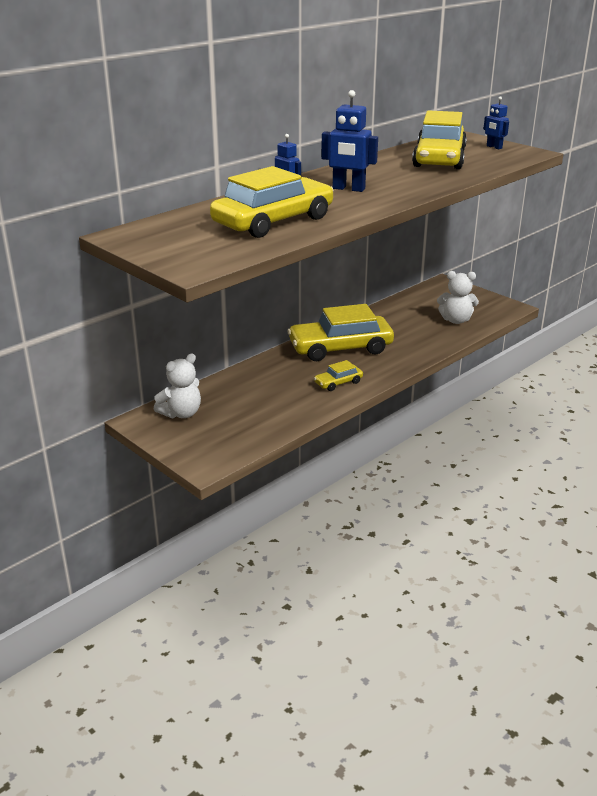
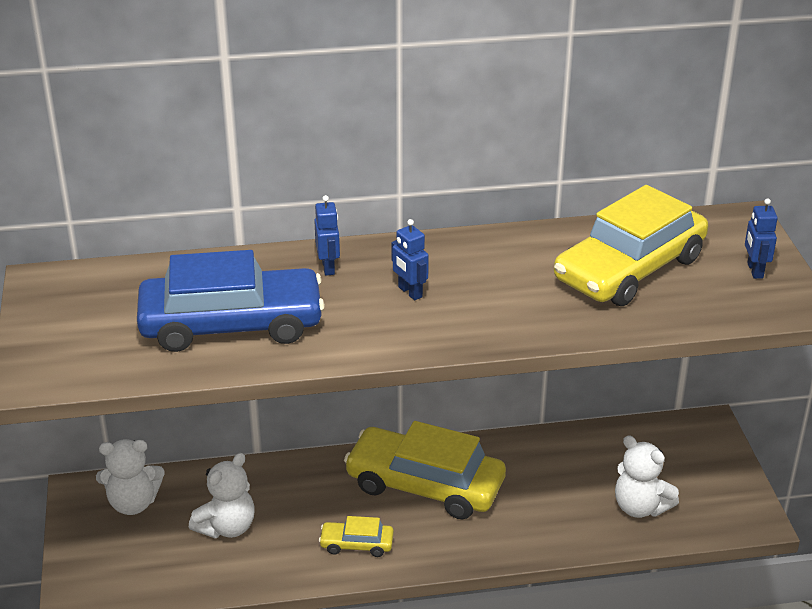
camera: 35 degrees right, 5 degrees up
(255, 402) = (227, 527): none -> white teddy bear
(273, 221) = (231, 324): yellow car -> blue car
(348, 189) = (410, 292): blue robot -> blue robot, size x0.60

